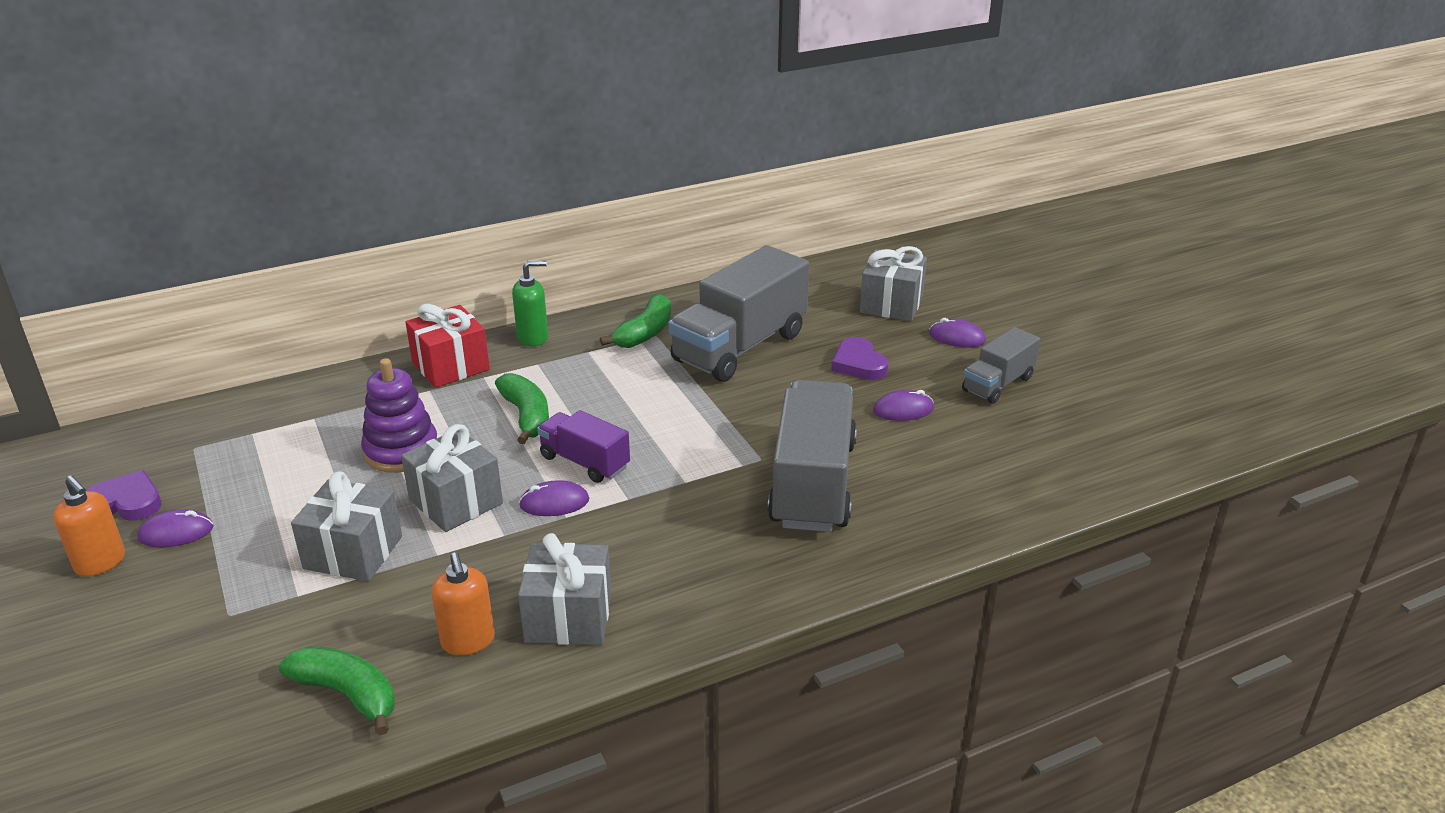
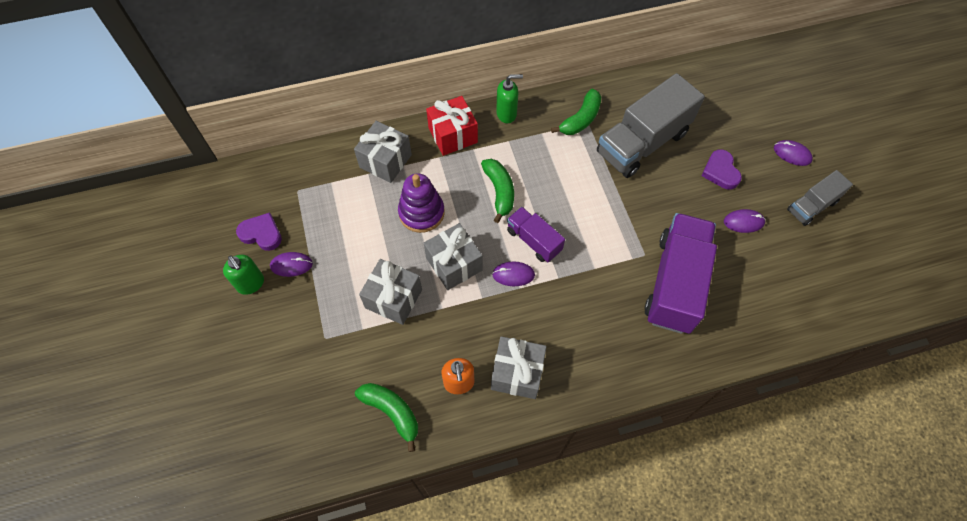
camera: 10 degrees right, 30 degrees up
(101, 563) = (251, 284): orange soap dispenser -> green soap dispenser
(813, 484) = (675, 283): grey truck -> purple truck
(891, 304) = (752, 112): grey gift -> grey gift (385, 161)

